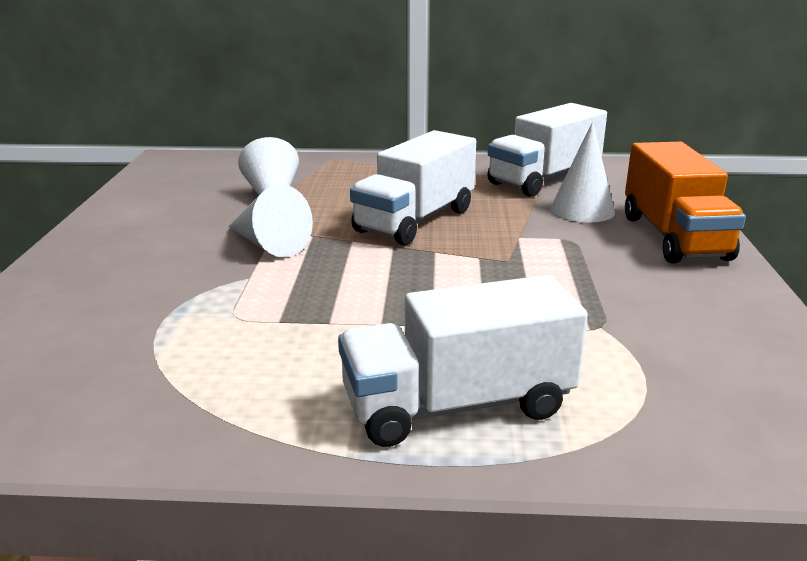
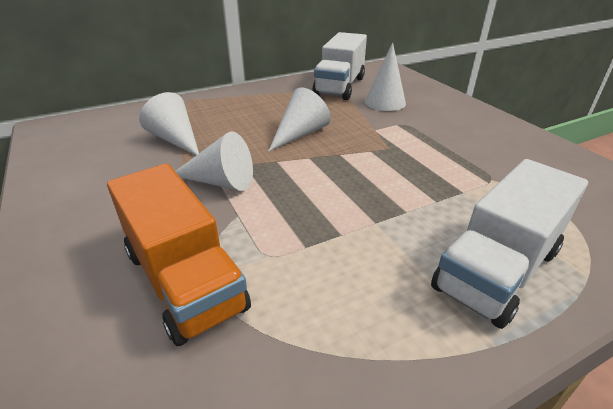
camera: 30 degrees left, 10 degrees up
(415, 220) = (300, 134): white truck -> white cone
(674, 237) = (450, 108): orange truck -> orange truck (184, 280)

